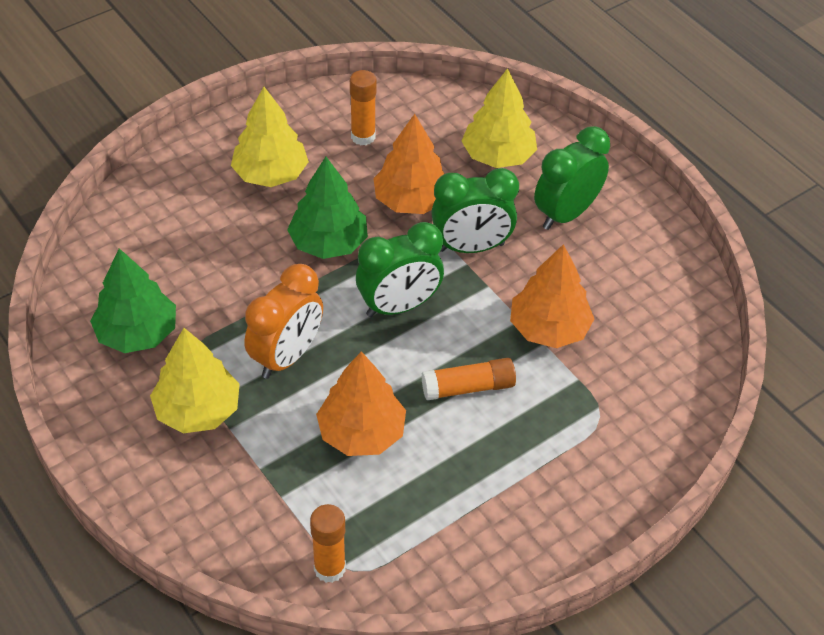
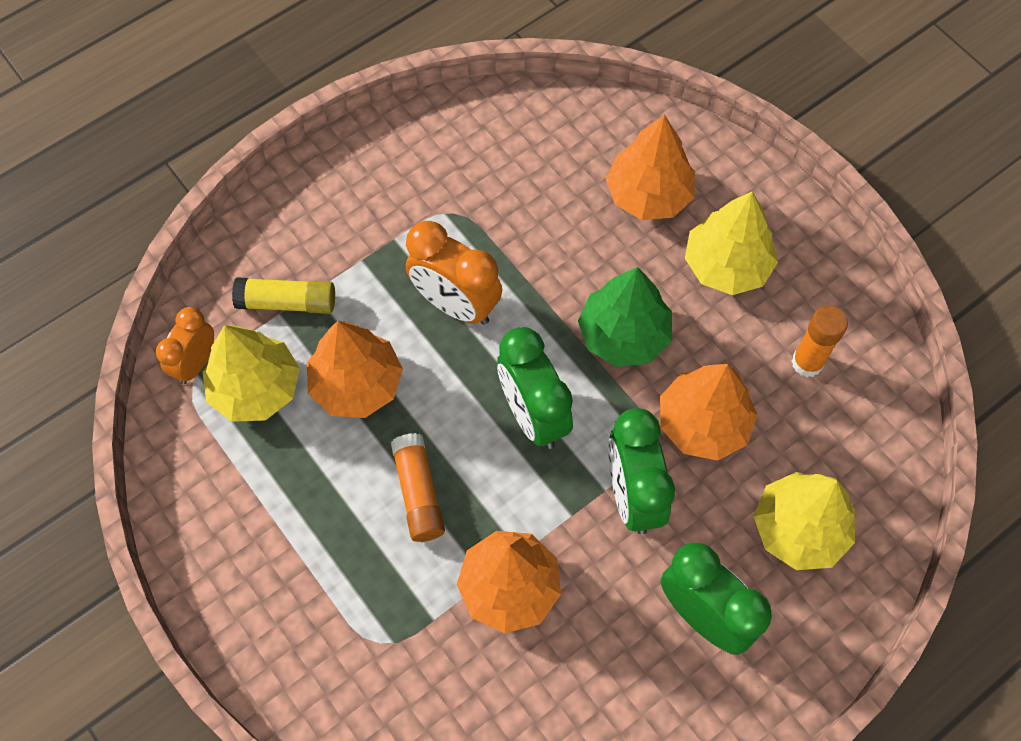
camera: 90 degrees right, 15 degrees up
(137, 333) = (480, 164): green tree -> none
(193, 217) = (648, 195): none -> orange tree
(198, 410) = (384, 229): yellow tree -> yellow tree (255, 388)
(269, 490) = (287, 302): none -> yellow glue stick
(329, 568) = (196, 363): orange glue stick -> orange clock

